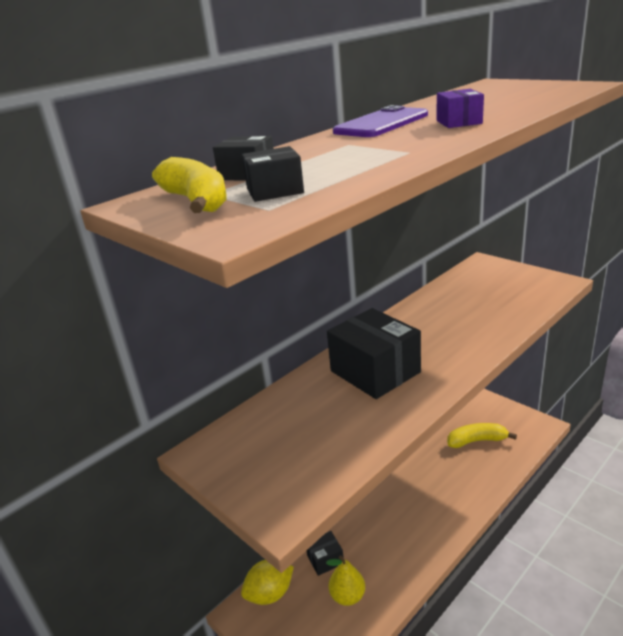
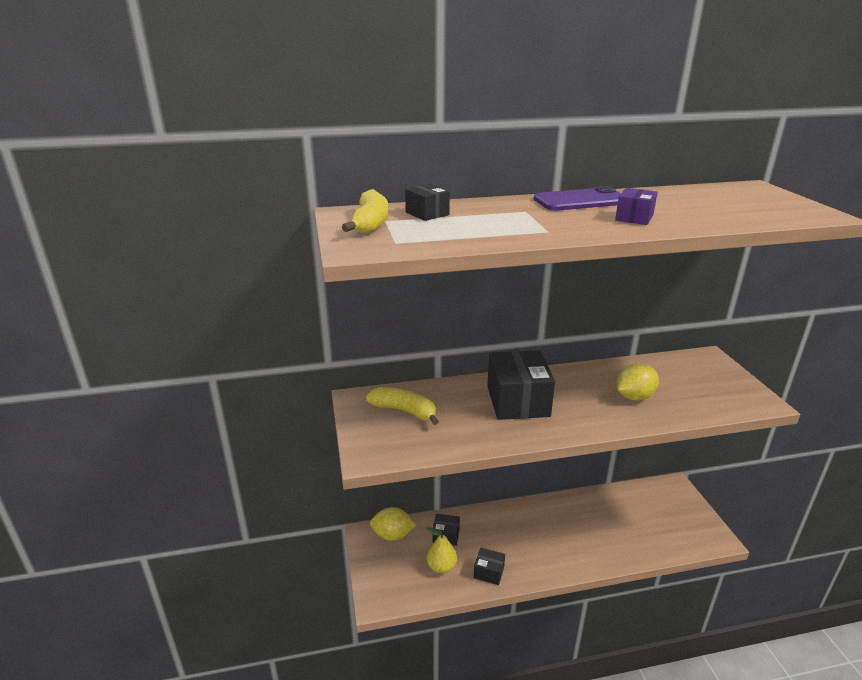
camera: 30 degrees right, 0 degrees up
(275, 191) = (419, 231): black box -> black box (489, 572)
(467, 320) = (634, 397): none -> yellow lemon
(477, 441) = (642, 519): yellow banana -> yellow banana (404, 411)

